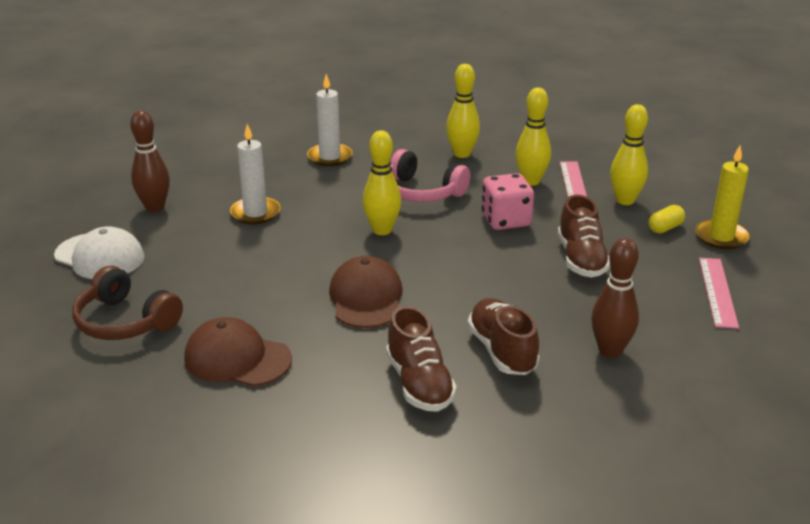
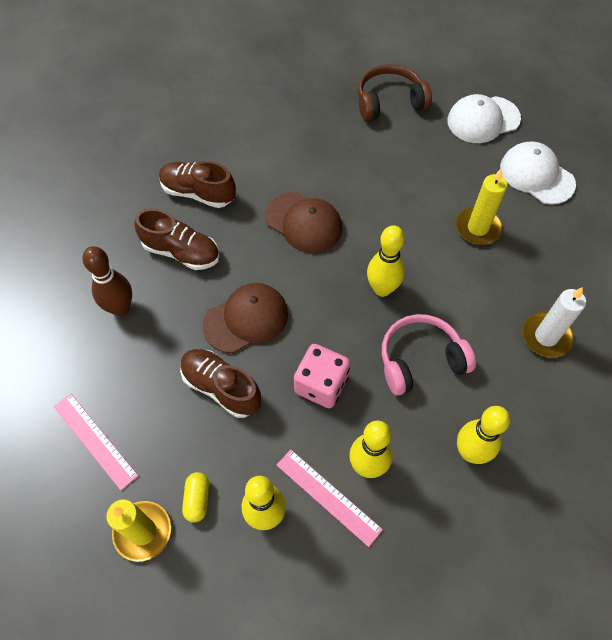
camera: 130 degrees right, 30 degrees up
(155, 207) = (536, 175): brown bowling pin -> white cap
(237, 358) = (303, 130): brown cap -> brown cap (246, 319)
(255, 213) = (478, 228): white candle -> yellow candle

